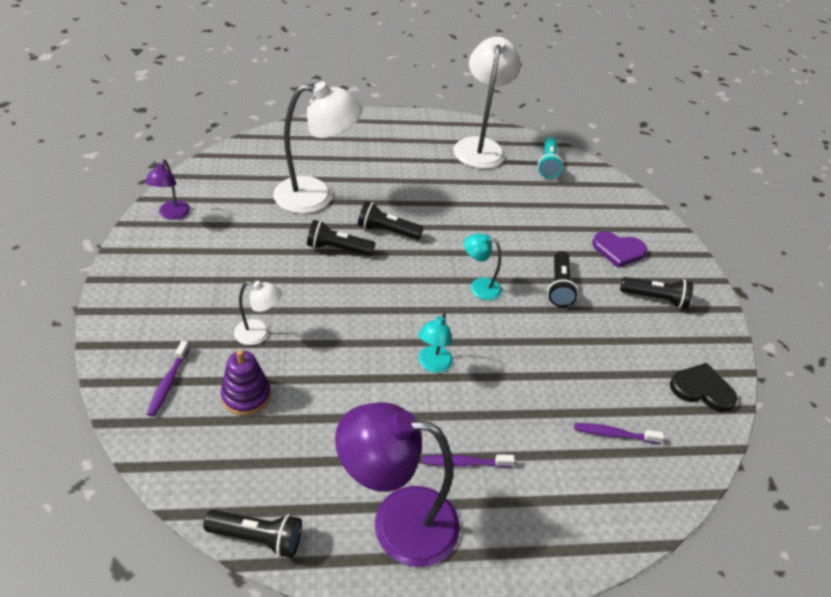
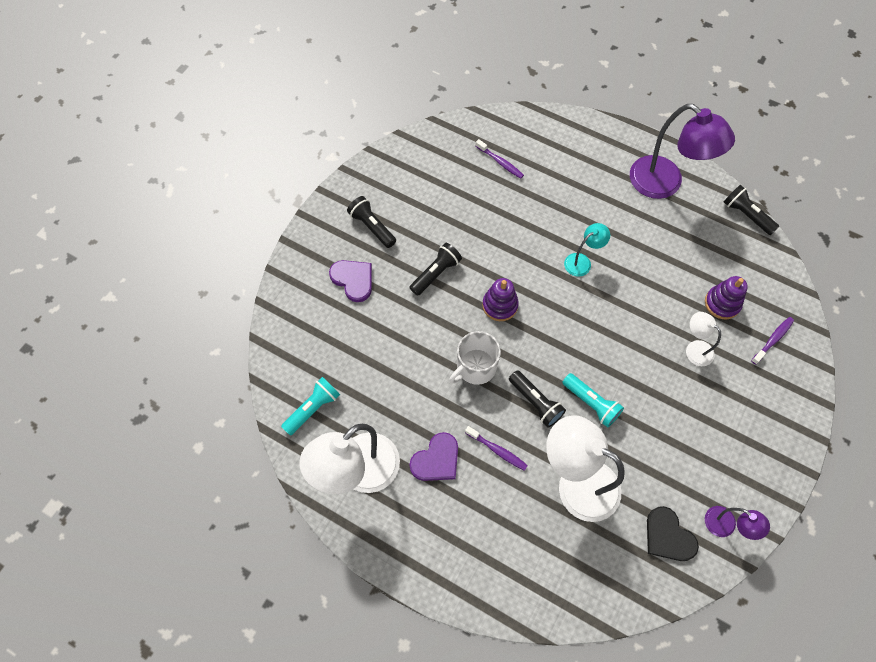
camera: 140 degrees left, 20 degrees up
(172, 214) = (725, 526): purple lamp -> purple lamp turned 90 degrees clockwise
(337, 248) = (591, 403): black flashlight -> turquoise flashlight
(434, 171) = (436, 460): none -> purple heart
(457, 233) = (475, 367): none -> white mug
(464, 463) = (605, 193): purple toothbrush -> purple toothbrush (497, 450)
(479, 287) = (500, 305): turquoise lamp -> purple stacking toy
(702, 389) = (415, 156): black heart -> black heart (668, 536)

